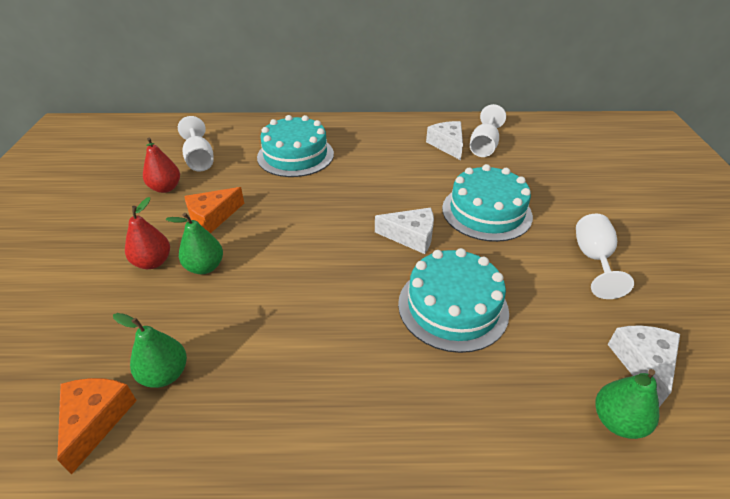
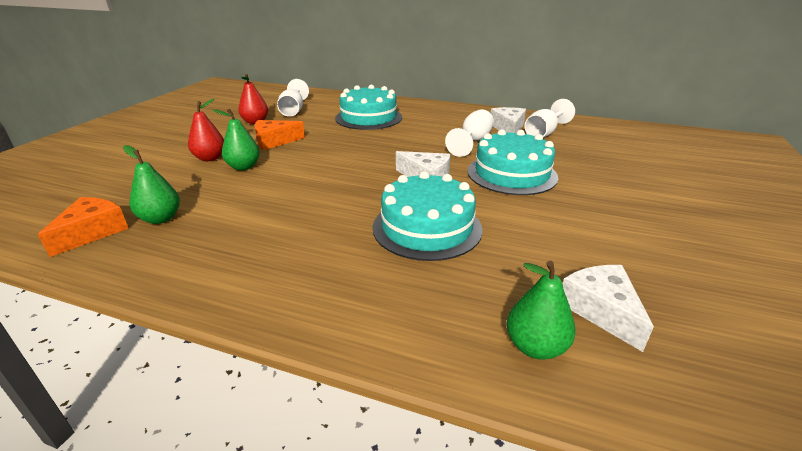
camera: 20 degrees right, 10 degrees down
(593, 259) = (601, 223): white goblet -> white goblet (472, 141)
(643, 364) = (601, 310): white cheese -> white cheese turned 45 degrees counterclockwise

